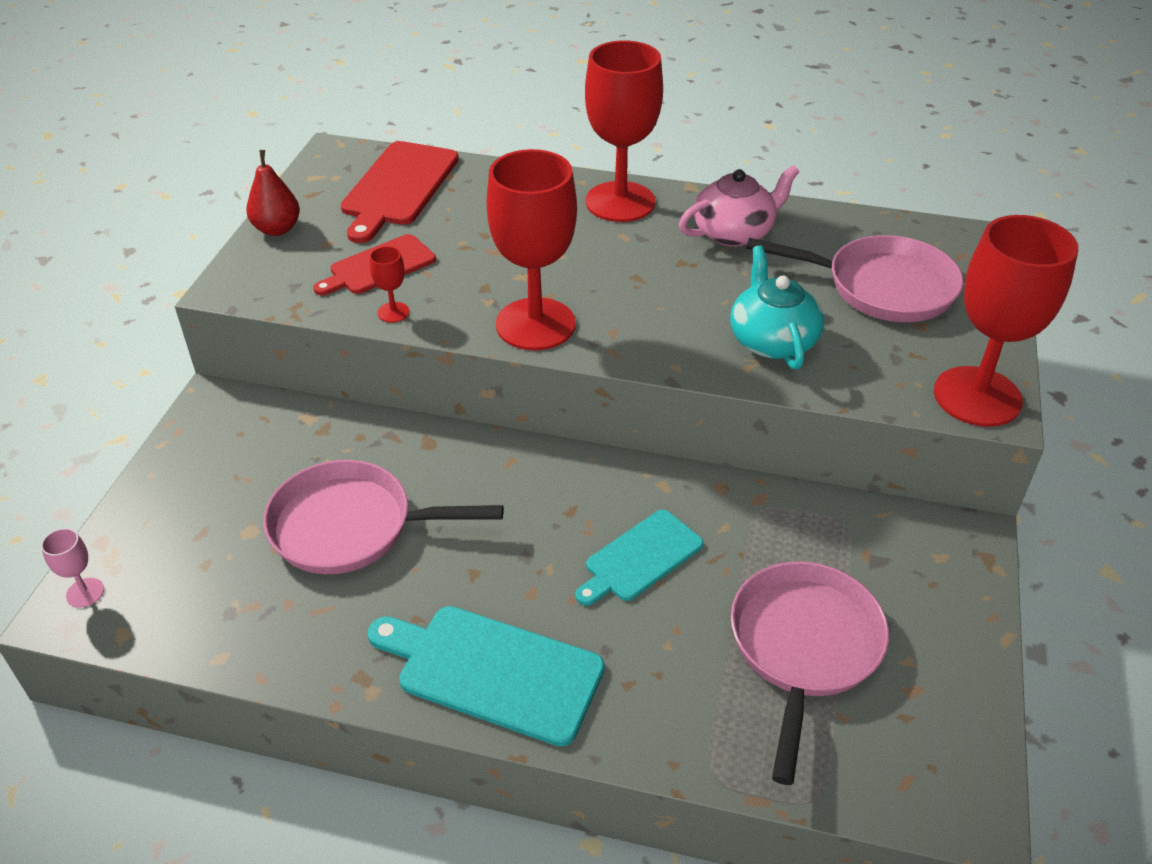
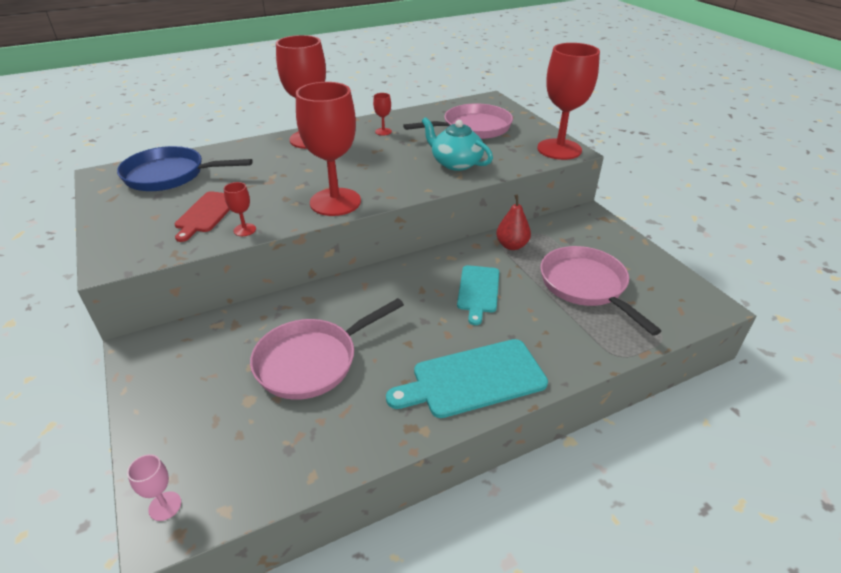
camera: 40 degrees left, 5 degrees down
(277, 229) = (109, 222): red pear -> red pear (512, 245)
(398, 187) = (170, 175): red cutting board -> blue pan
(734, 232) = (383, 132): pink teapot -> red goblet

